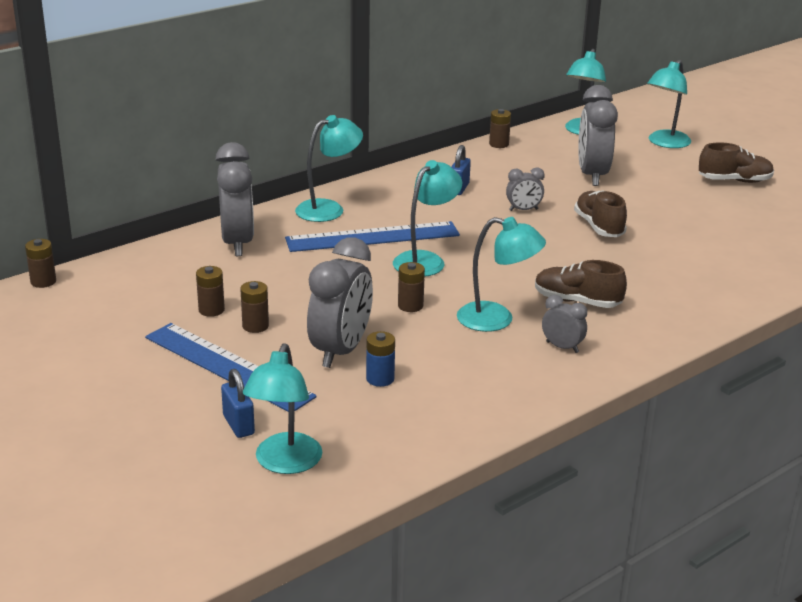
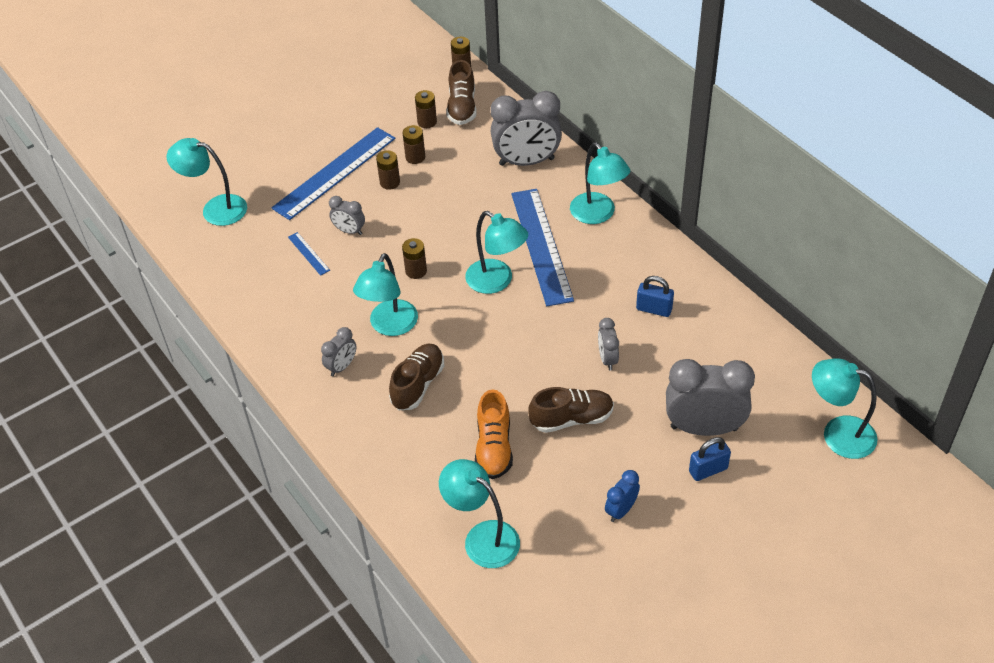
camera: 95 degrees right, 20 degrees up
(238, 425) = (262, 184): blue padlock -> blue padlock (708, 470)
(341, 351) = (349, 231): grey clock -> grey clock, size x0.49
(380, 379) = (308, 253): blue battery -> blue ruler
(499, 144) = (780, 348): brown battery -> brown battery (427, 122)
(644, 262) = (494, 447): none -> orange shoe
(665, 143) = (817, 517): turquoise lamp -> turquoise lamp (482, 537)
(690, 209) = (621, 510): none -> blue clock
(734, 181) = (707, 573): brown shoe -> brown shoe (462, 107)

